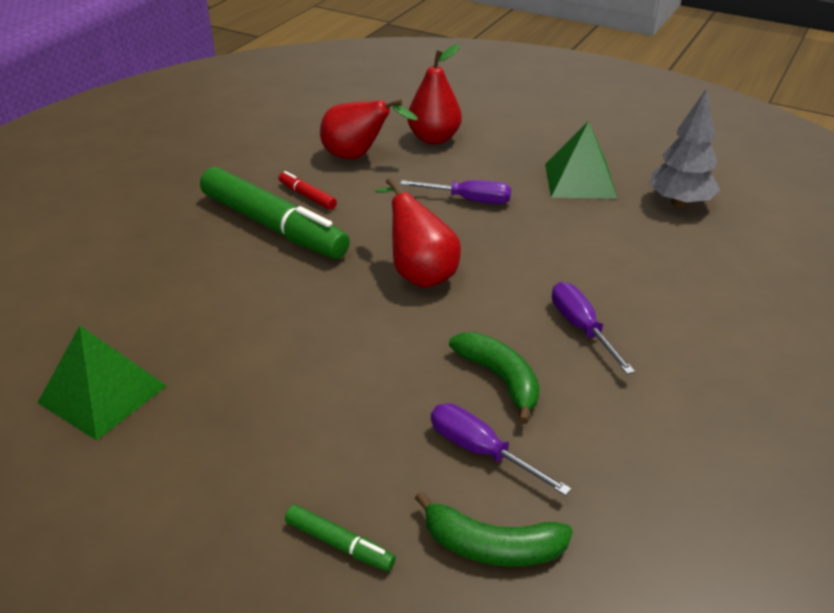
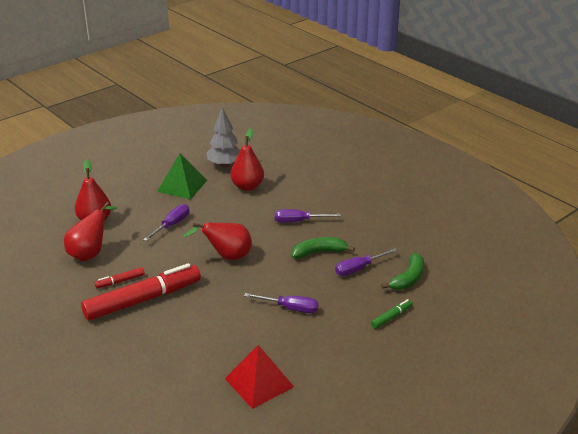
camera: 70 degrees left, 5 degrees down
(102, 394) = (259, 382): green pyramid -> red pyramid
(273, 226) = (143, 300): green marker -> red marker
(311, 382) = (290, 308): none -> purple screwdriver
(637, 242) = (247, 186): none -> red pear

